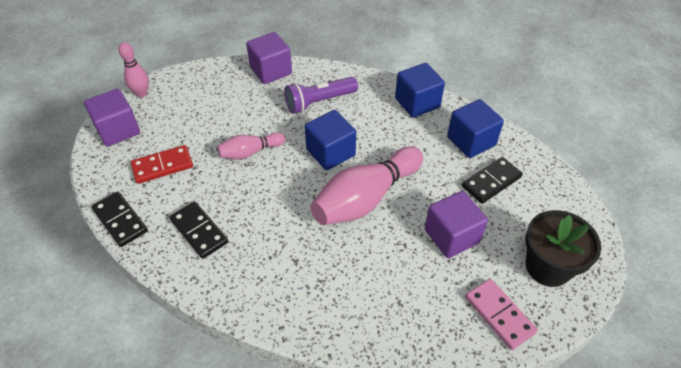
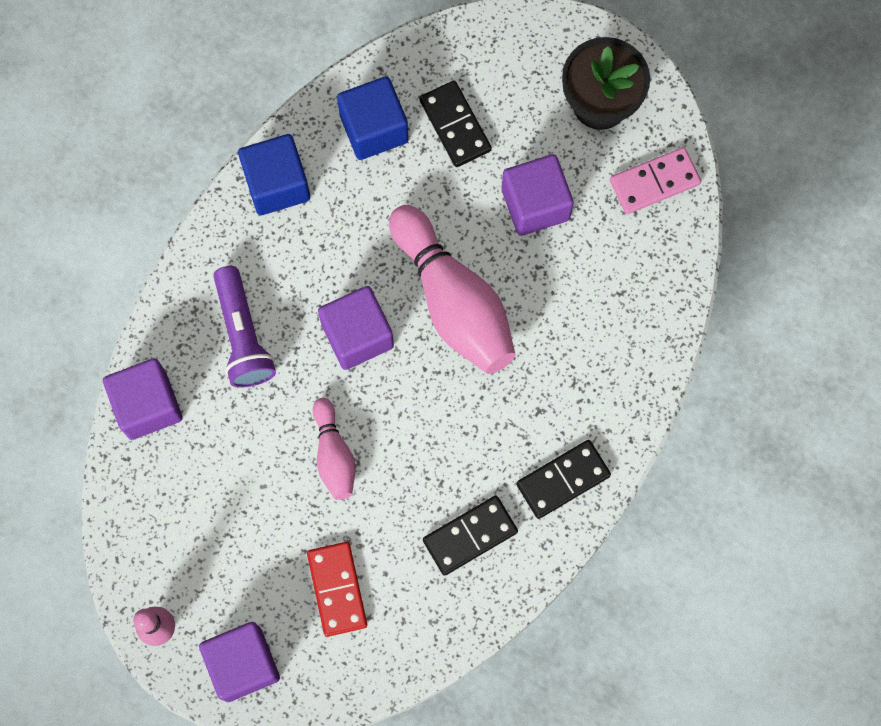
camera: 80 degrees left, 25 degrees up
(120, 220) = (431, 648): black domino -> black domino (563, 480)
(330, 152) = (357, 335): blue cube -> purple cube

